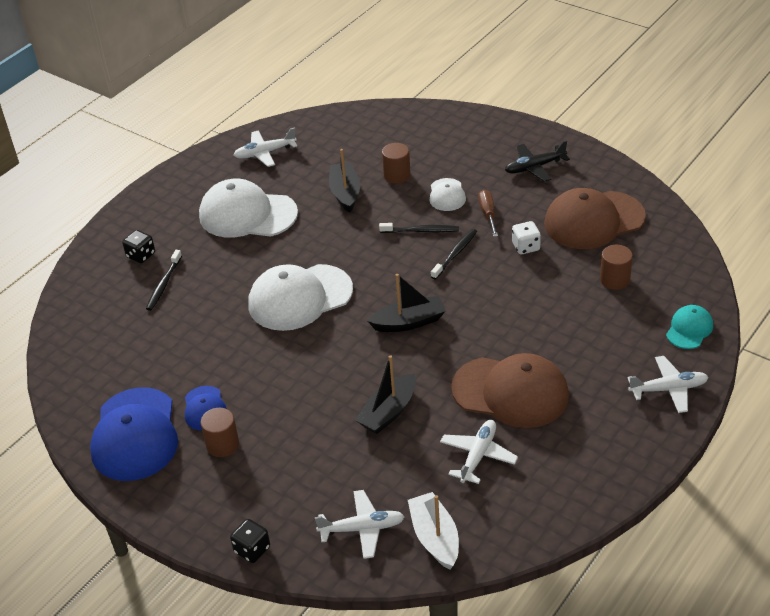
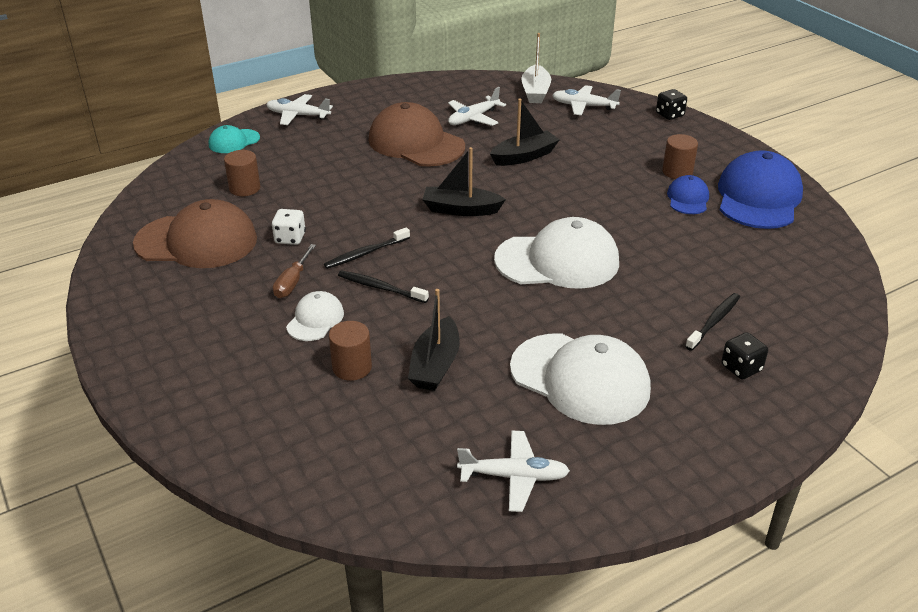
camera: 160 degrees left, 5 degrees down
(534, 167) = (183, 319): black plane -> none

